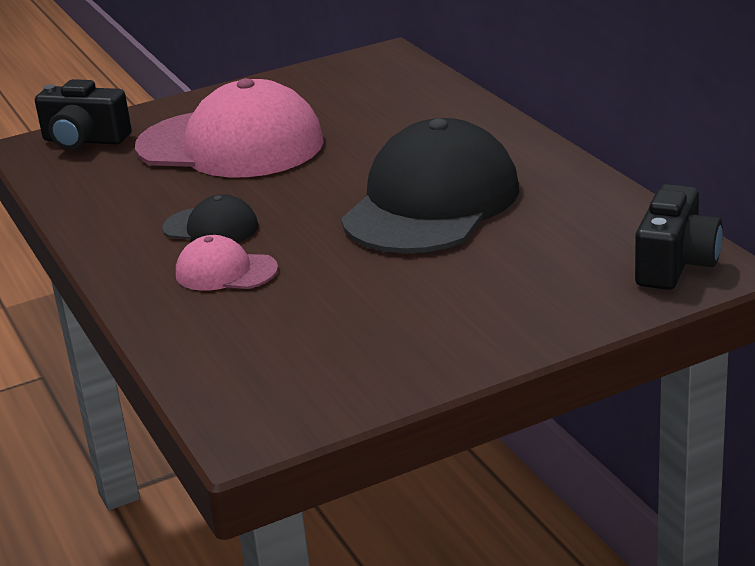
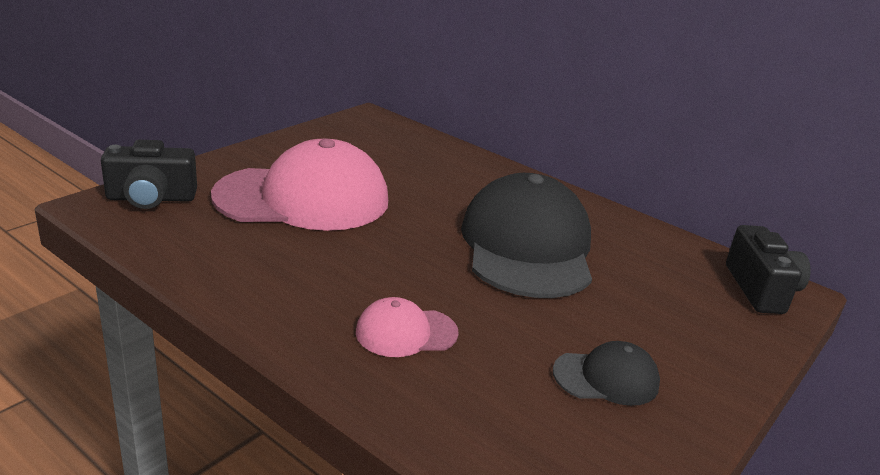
camera: 30 degrees left, 0 degrees up
(211, 227) = (352, 284): black cap -> black cap (606, 378)

